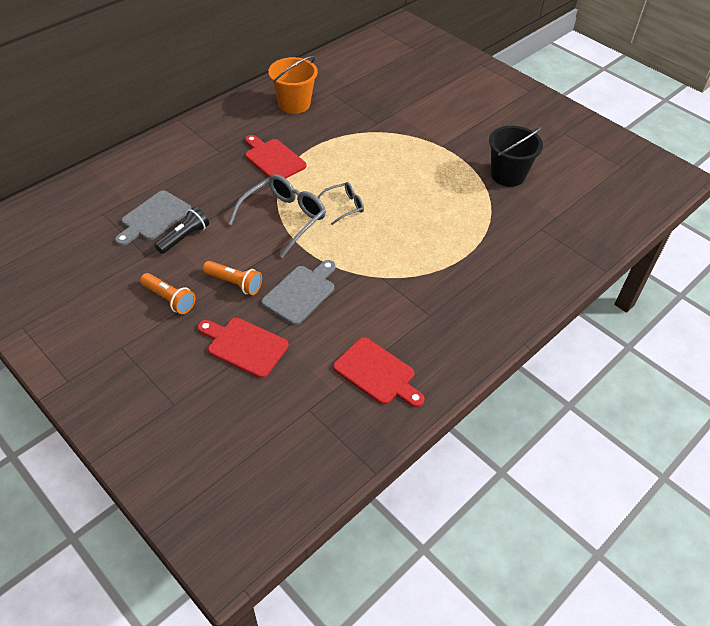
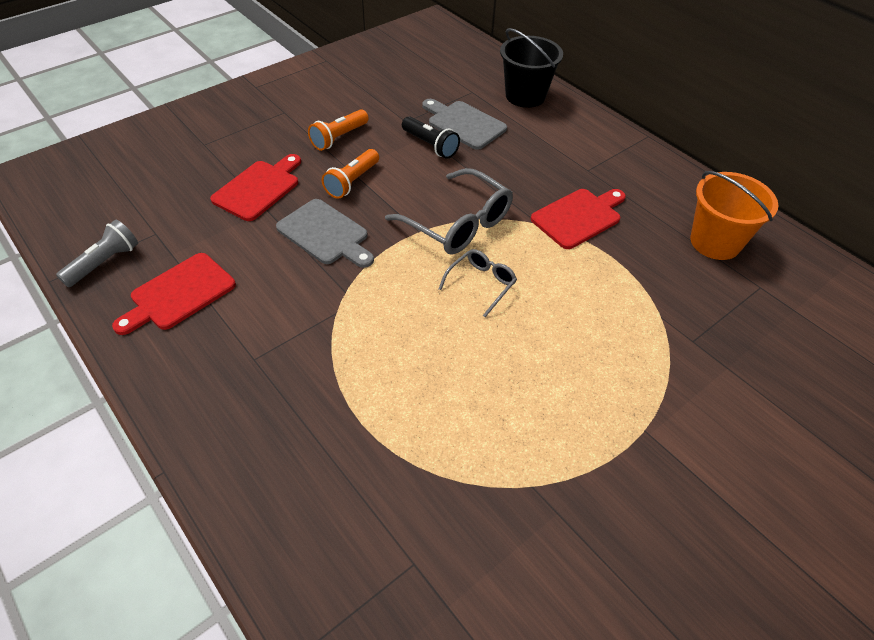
camera: 95 degrees right, 0 degrees up
(344, 206) = (481, 284): grey glasses -> grey glasses turned 120 degrees counterclockwise
(349, 437) = (104, 263): none -> grey flashlight
(507, 175) = (570, 534): black bucket -> black bucket (525, 96)

